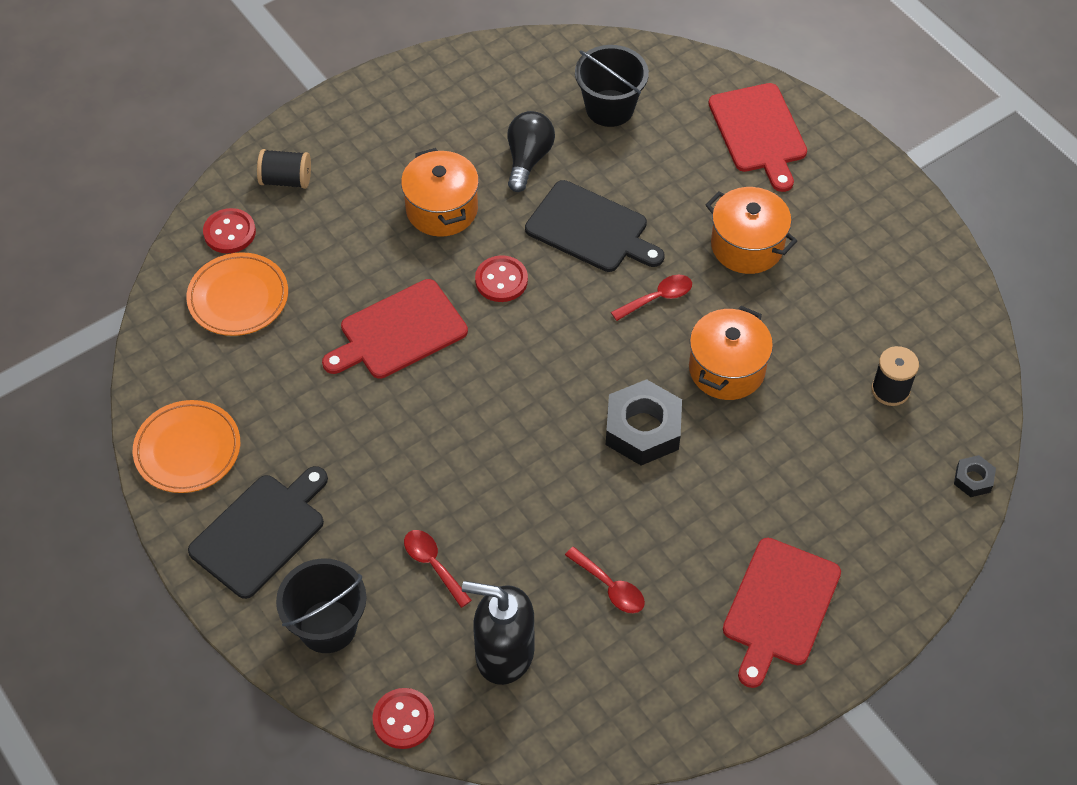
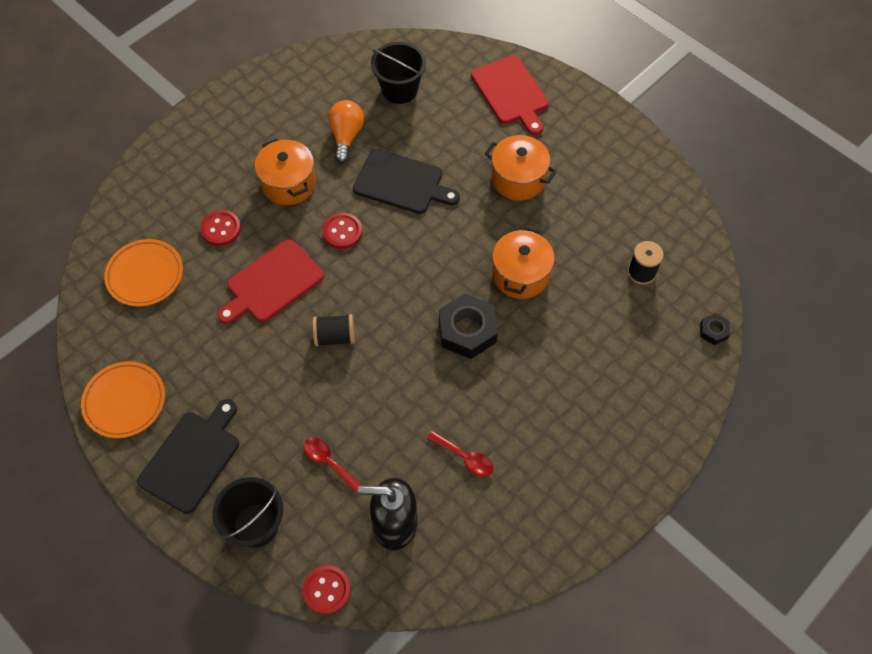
camera: 10 degrees left, 5 degrees up
(229, 232) = (130, 225): red button -> red button (221, 229)
(286, 180) = (167, 178): black spool -> black spool (335, 337)
(528, 159) = (346, 136): black light bulb -> orange light bulb
(657, 298) = (460, 228): red spoon -> none
(779, 607) = (592, 452): red cutting board -> none

